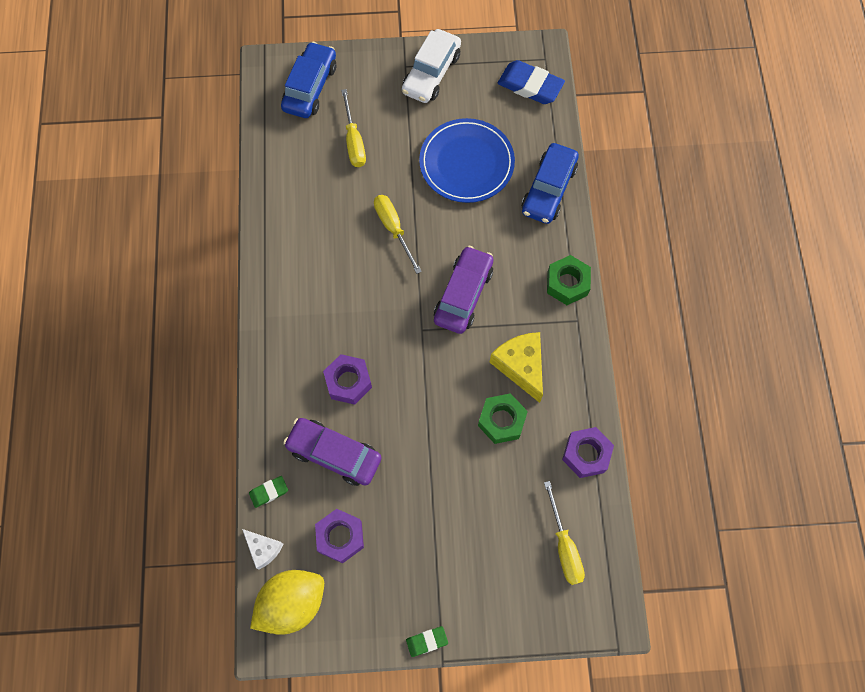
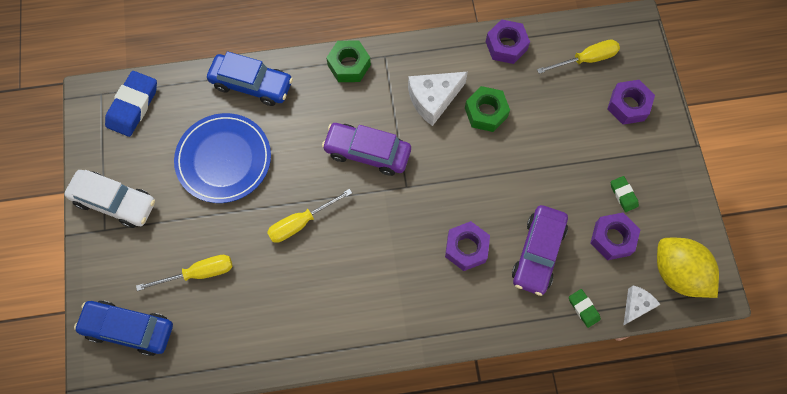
camera: 95 degrees left, 0 degrees up
(427, 641) = (684, 159): green eraser -> green eraser (623, 195)
(500, 587) = (628, 105): none -> purple nut
(520, 366) = (433, 100): yellow cheese -> white cheese

